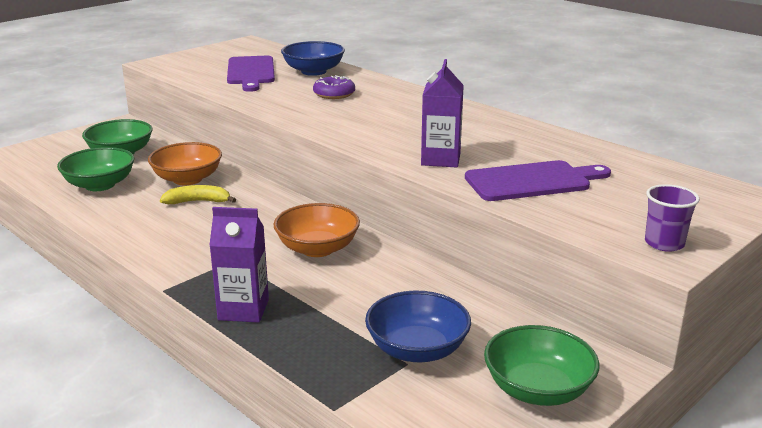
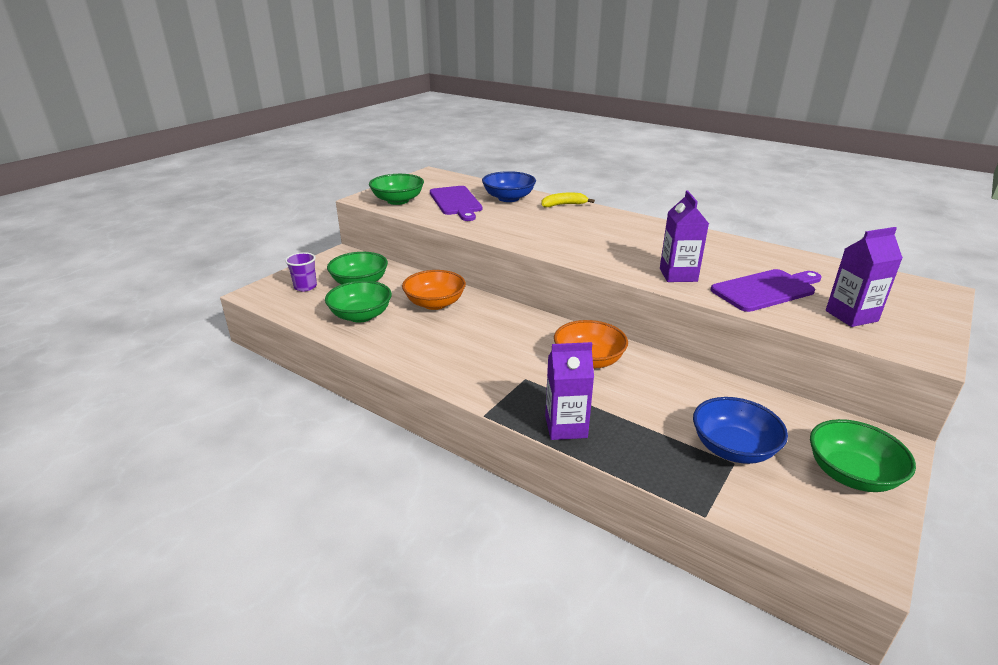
camera: 10 degrees left, 5 degrees up
(188, 67) = (398, 201): none -> green bowl
(198, 202) = (458, 324): yellow banana -> yellow banana (563, 205)
(334, 94) = (542, 219): purple donut -> none
(611, 215) = (851, 316): none -> purple carton
(664, 243) = (912, 339): purple cup -> purple cup (305, 287)

